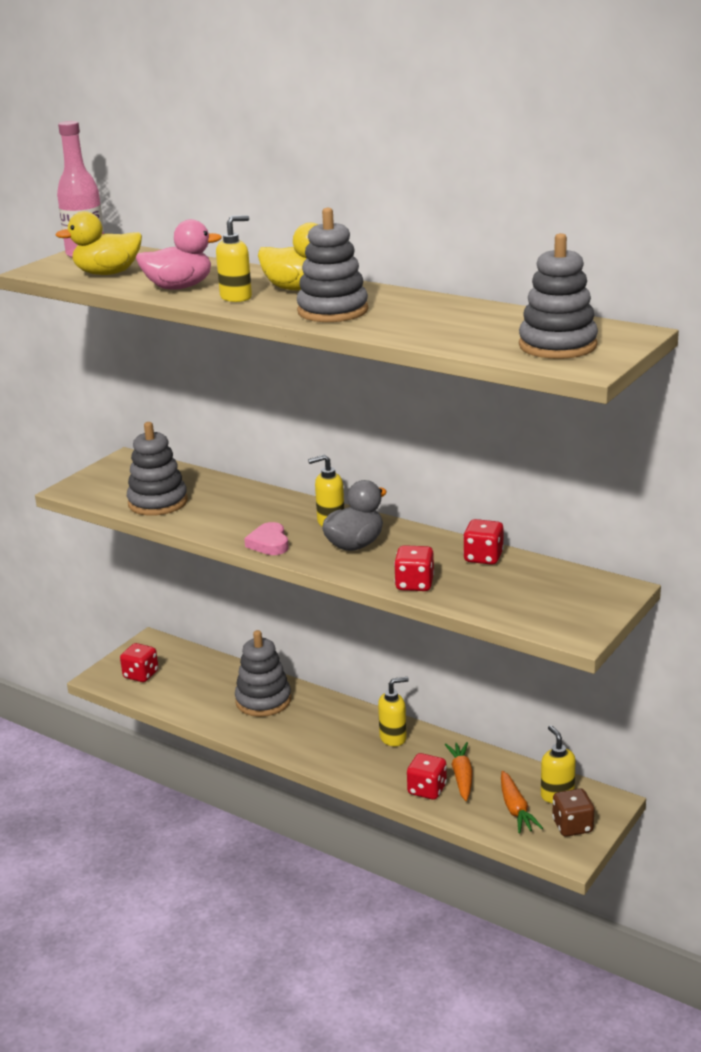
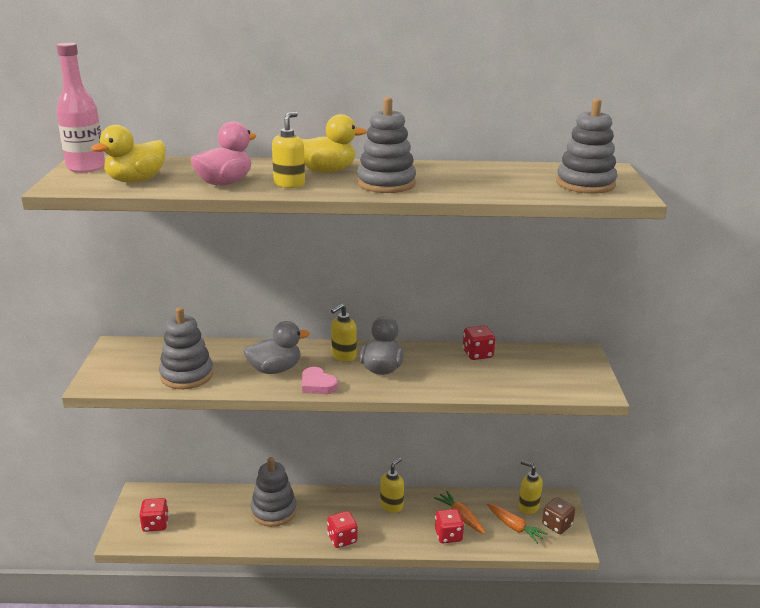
camera: 35 degrees left, 0 degrees up
(245, 518) = (275, 369): none -> grey duck
(414, 584) = (458, 386): red dice -> red dice (342, 539)

